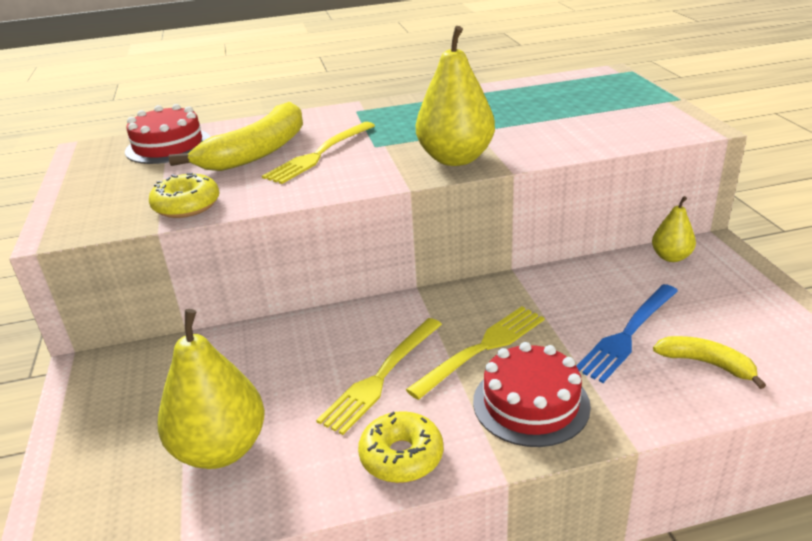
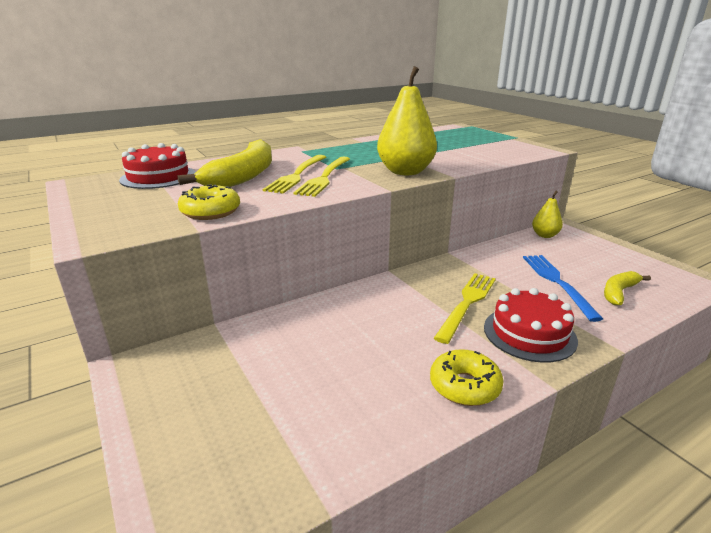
camera: 20 degrees left, 5 degrees down
(221, 449) = (307, 409): yellow pear -> none
(381, 377) = (406, 333): yellow fork -> yellow fork (324, 178)
(627, 335) = (556, 282): blue fork -> blue fork turned 150 degrees clockwise
(706, 364) = (619, 292): yellow banana -> yellow banana turned 60 degrees counterclockwise

